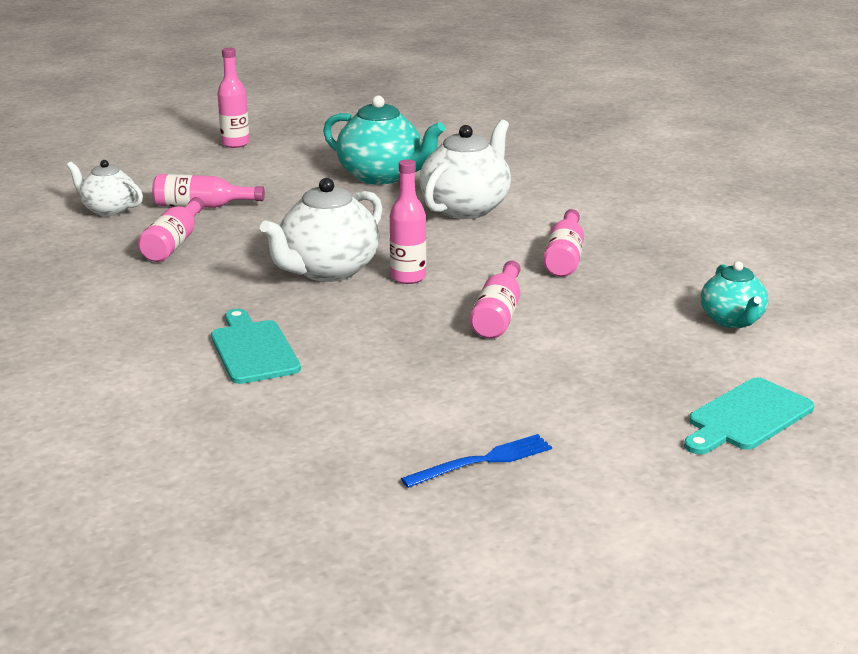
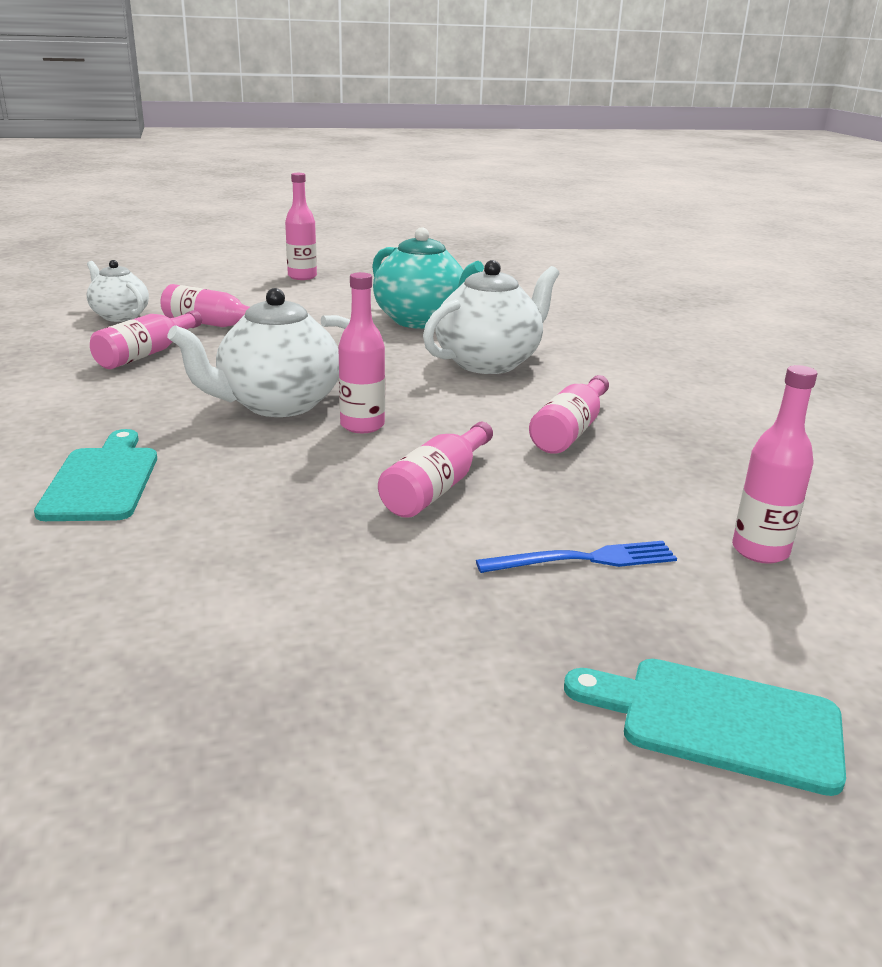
camera: 15 degrees right, 0 degrees up
(482, 461) = (242, 711): blue fork -> blue fork (583, 560)
(732, 320) = (760, 551): turquoise teapot -> pink bottle
(747, 417) = (718, 721): turquoise cutting board -> turquoise cutting board turned 45 degrees clockwise

